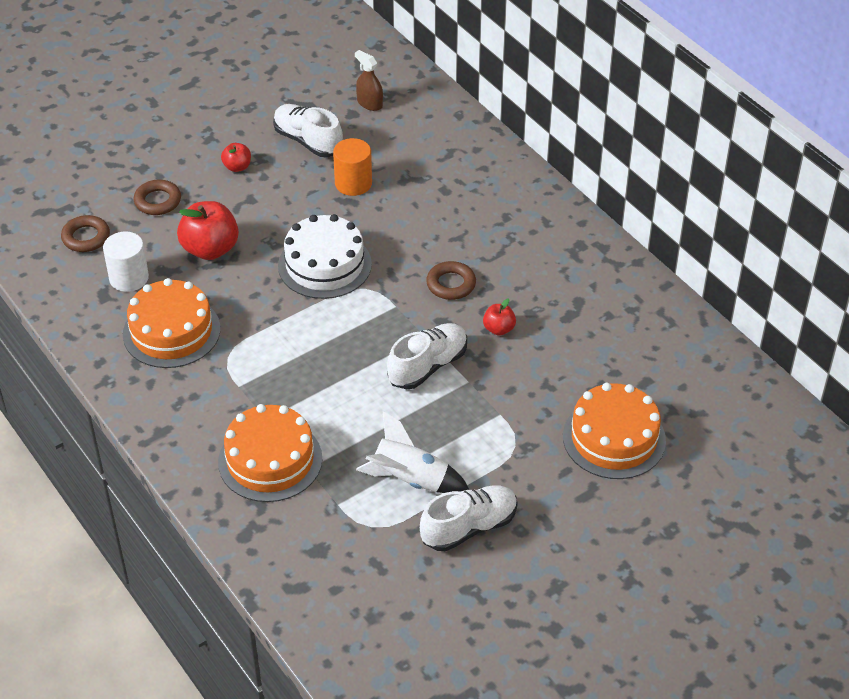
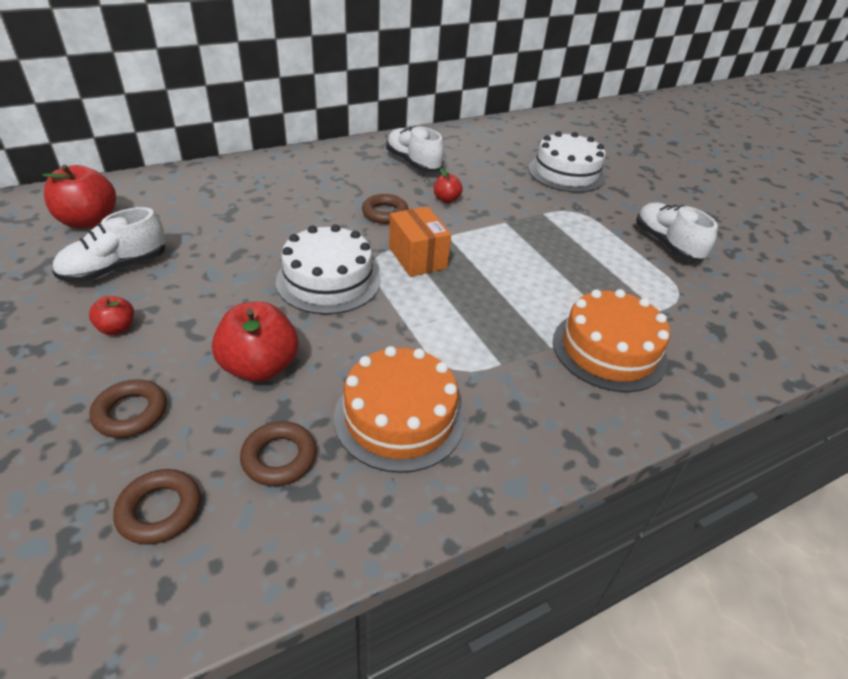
camera: 85 degrees left, 5 degrees down
(129, 278) = (279, 457): white cylinder -> brown ring
(353, 183) = (211, 247): orange cylinder -> none
(369, 103) = (89, 221): brown spray bottle -> red apple
(377, 318) = (417, 258): none -> orange box
(410, 479) = (620, 266): white rocket -> none
(428, 366) = (485, 239): white shoe -> white shoe (413, 163)
(614, 438) = (566, 173): orange cake -> white cake

